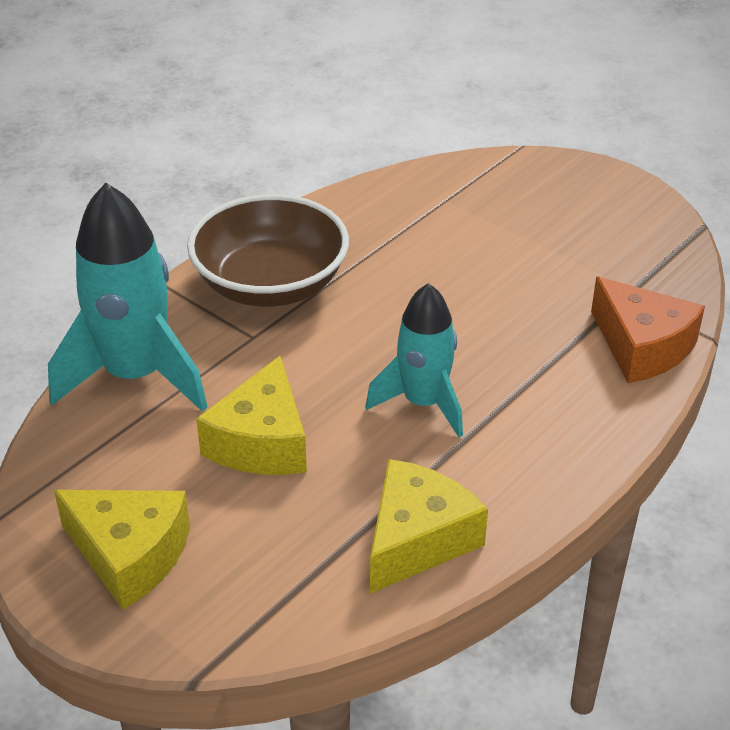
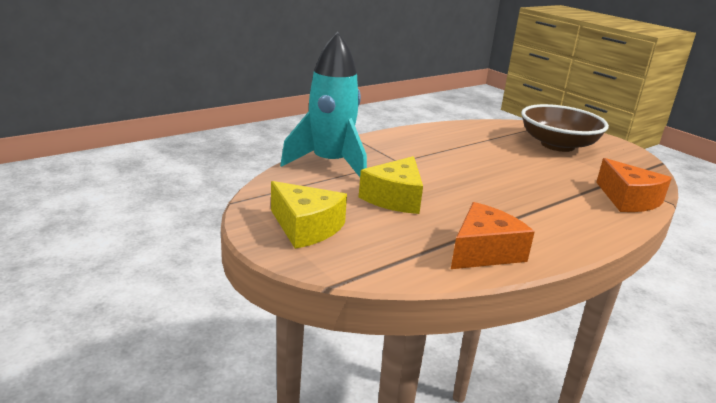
camera: 10 degrees right, 15 degrees down
(270, 284) = (412, 146): brown bowl -> brown bowl (557, 145)
(417, 540) = (484, 252): yellow cheese -> orange cheese
(423, 403) = (493, 199): turquoise rocket -> none

